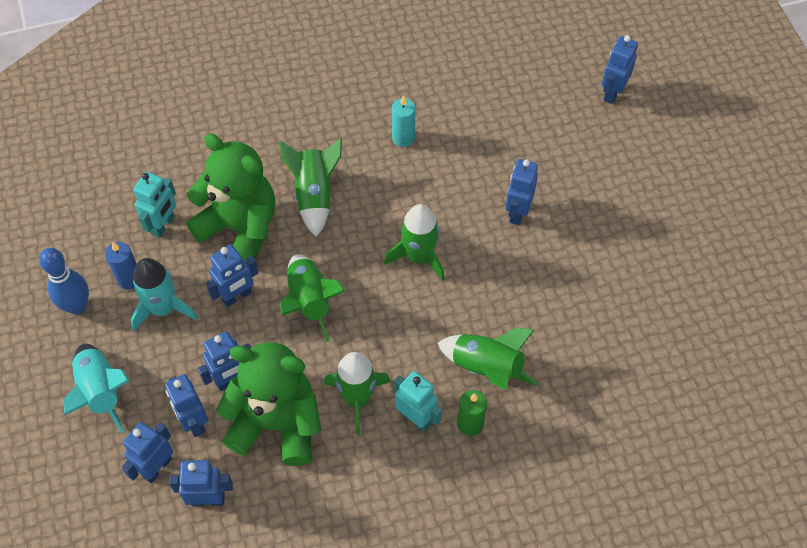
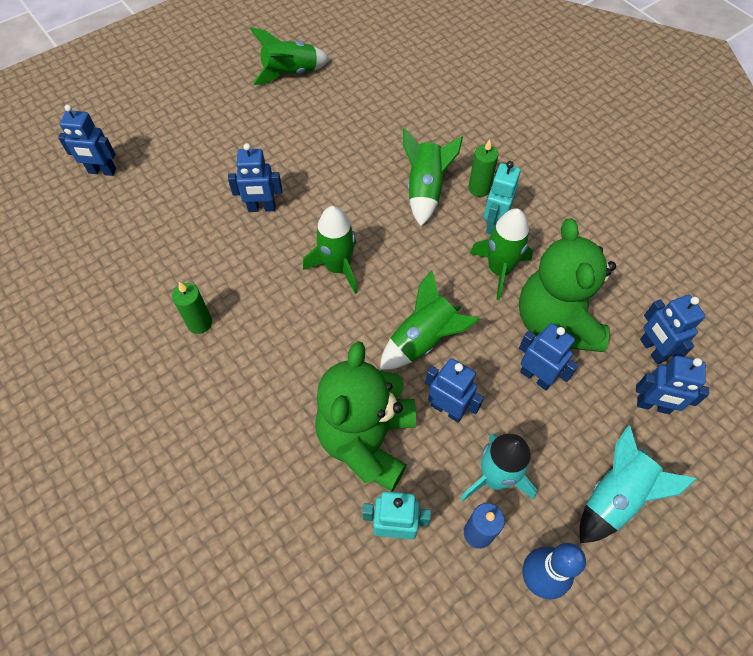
camera: 110 degrees left, 0 degrees up
(194, 422) = (593, 392): blue robot -> none
(314, 195) = (299, 381): green rocket -> green rocket (291, 74)
(403, 138) = (199, 323): turquoise candle -> green candle

